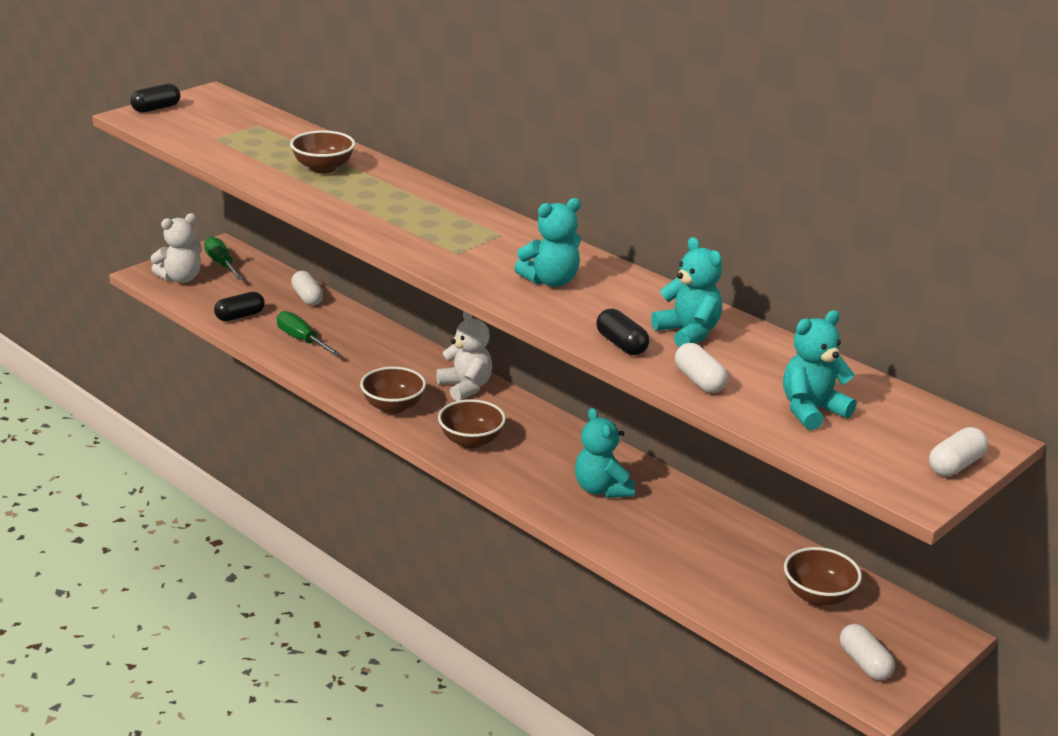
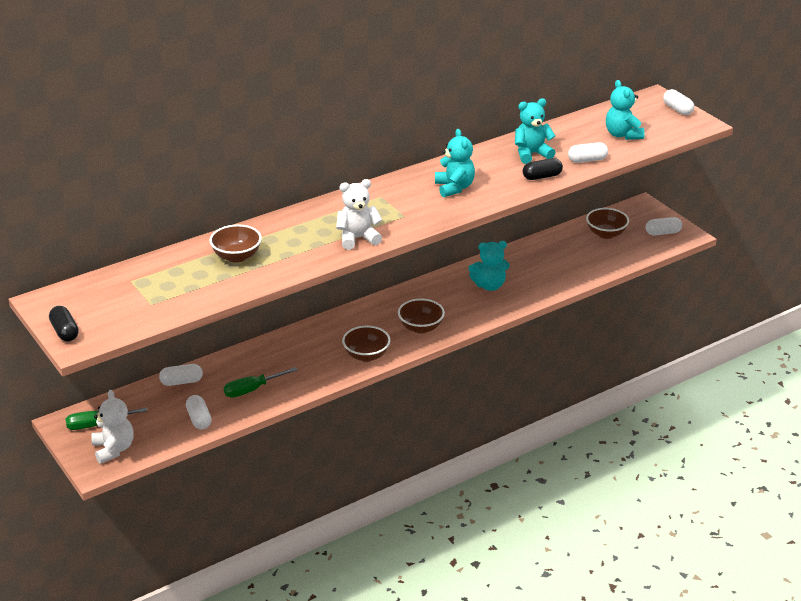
camera: 75 degrees left, 5 degrees up
(240, 316) = (199, 419): black capsule -> white capsule
(465, 387) = (350, 321): white teddy bear -> white teddy bear (358, 238)

